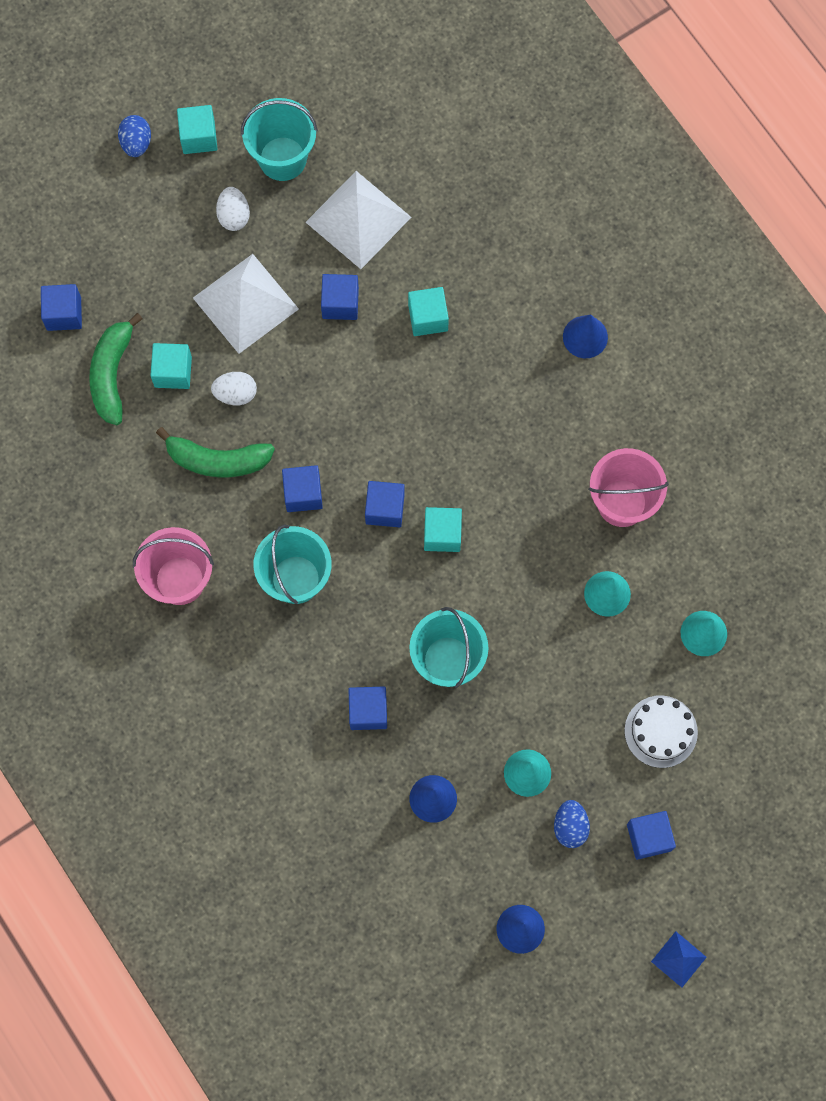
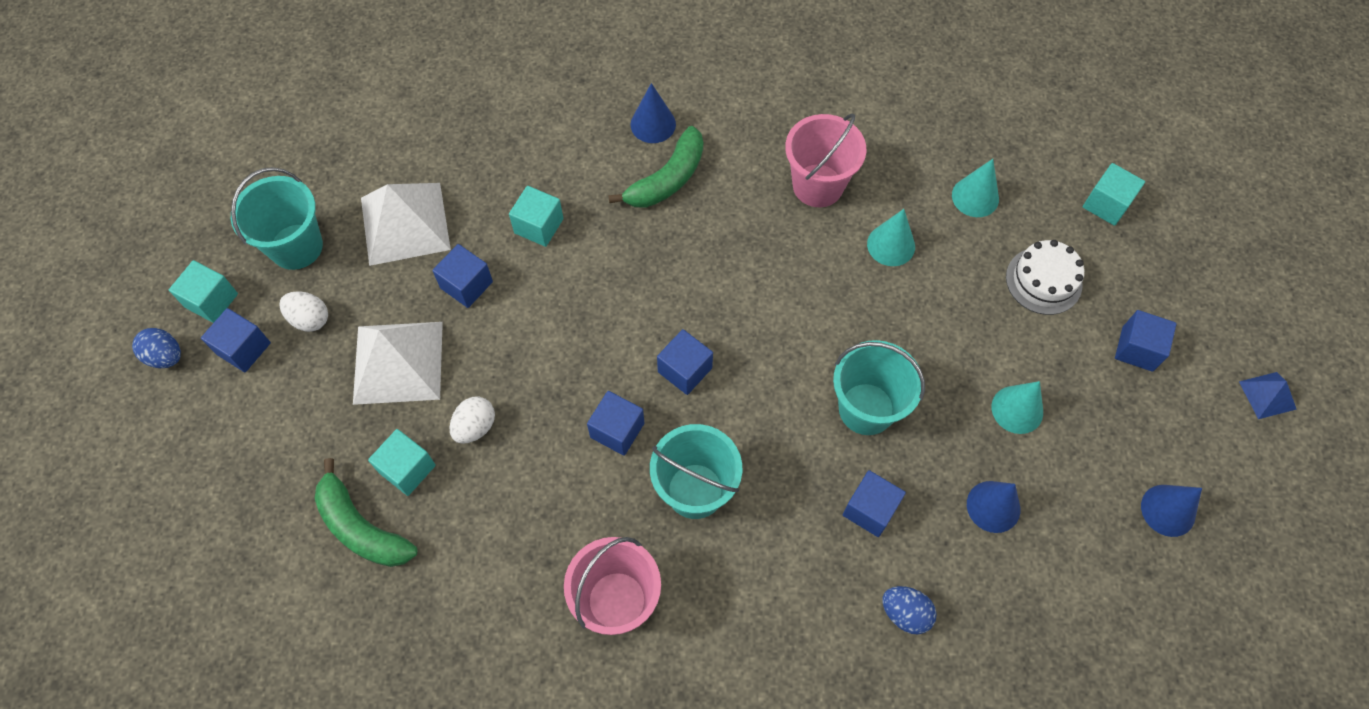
camera: 55 degrees left, 10 degrees down
(64, 313) = (263, 533): blue cube -> blue cube (243, 348)
(217, 460) = (525, 485): green banana -> green banana (667, 179)
(442, 534) = (744, 338): turquoise cube -> turquoise cube (1106, 204)
(570, 826) = (1090, 406): blue egg -> blue egg (905, 613)

